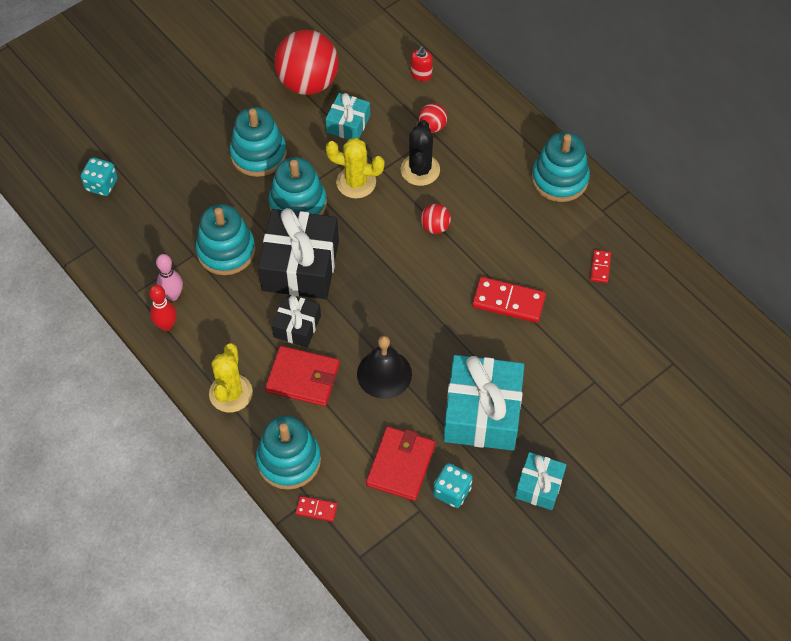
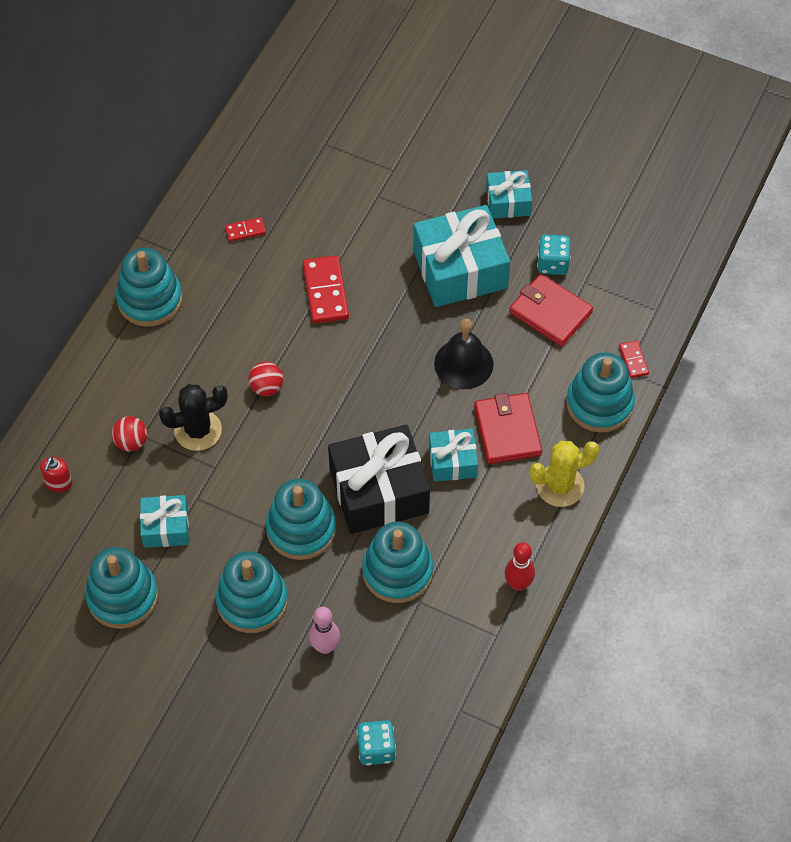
camera: 115 degrees left, 0 degrees up
(173, 295) = (479, 596): pink bowling pin -> pink bowling pin (325, 647)
(297, 326) = (452, 461): black gift -> turquoise gift
(308, 83) = (122, 596): red ball -> turquoise stacking toy
(356, 182) = (244, 485): yellow cactus -> none
(401, 465) = (550, 312): red wallet -> red wallet turned 45 degrees clockwise
(421, 75) = (58, 483): red soap dispenser -> red soap dispenser turned 105 degrees clockwise

